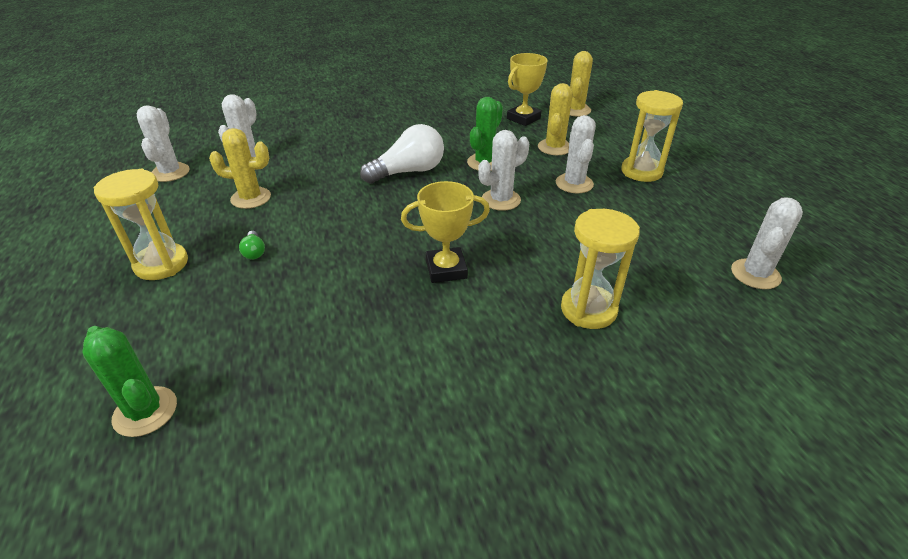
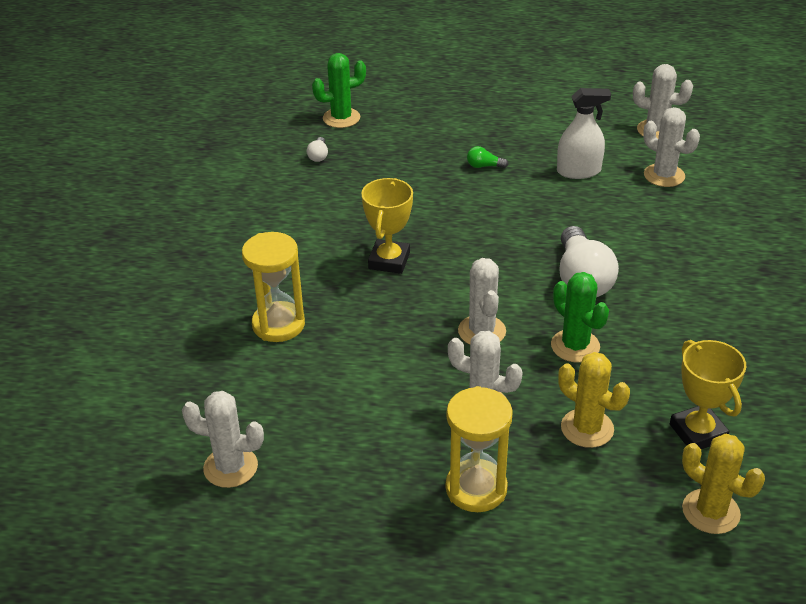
camera: 115 degrees right, 0 degrees up
(161, 264) = (495, 124): yellow hourglass -> none
(251, 198) = (578, 171): yellow cactus -> white spray bottle
(260, 398) = (318, 156): none -> white light bulb
(755, 274) = (230, 467): white cactus -> white cactus turned 45 degrees counterclockwise

